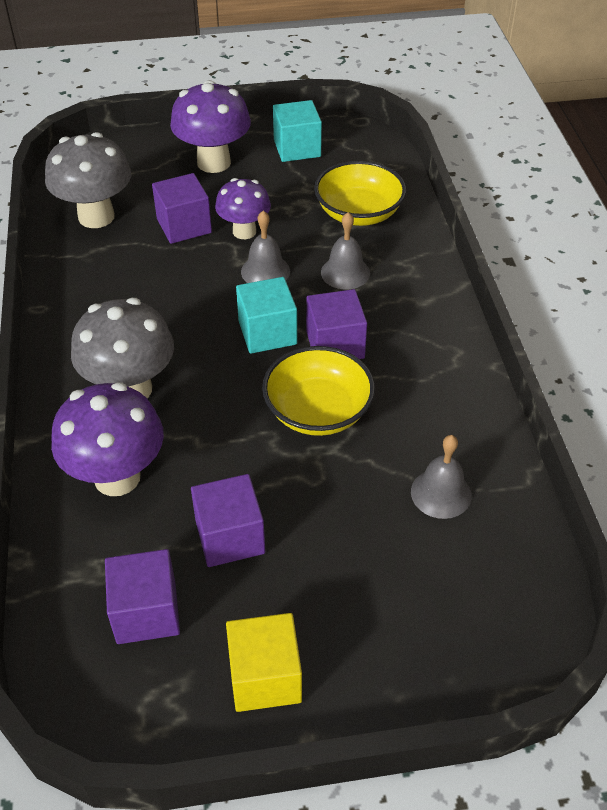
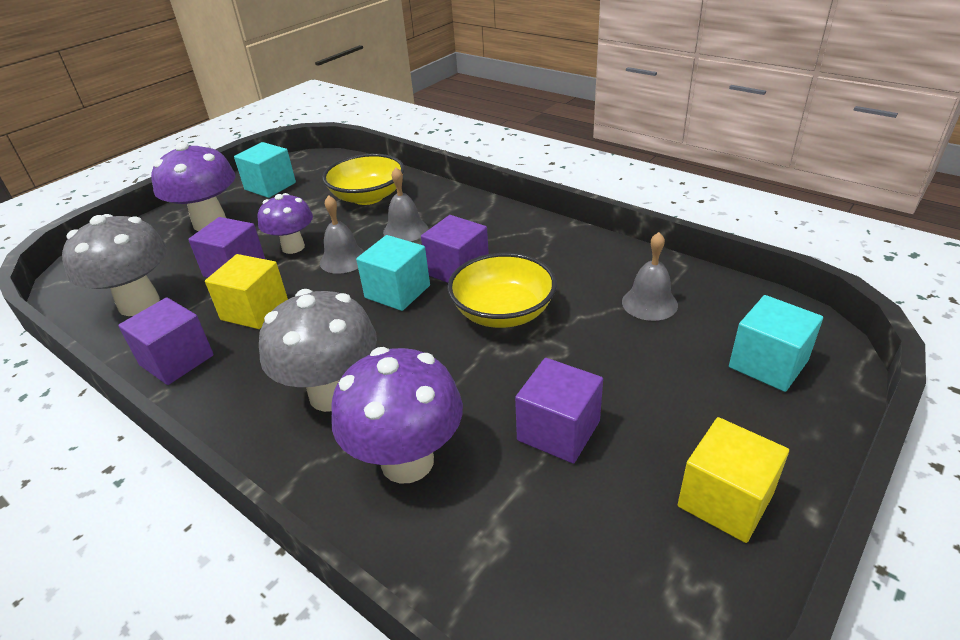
camera: 40 degrees left, 10 degrees down
(146, 612) = (575, 537): purple cube -> purple cube (177, 360)
(157, 277) = (254, 310): none -> yellow cube
(452, 620) = (768, 364): none -> turquoise cube

